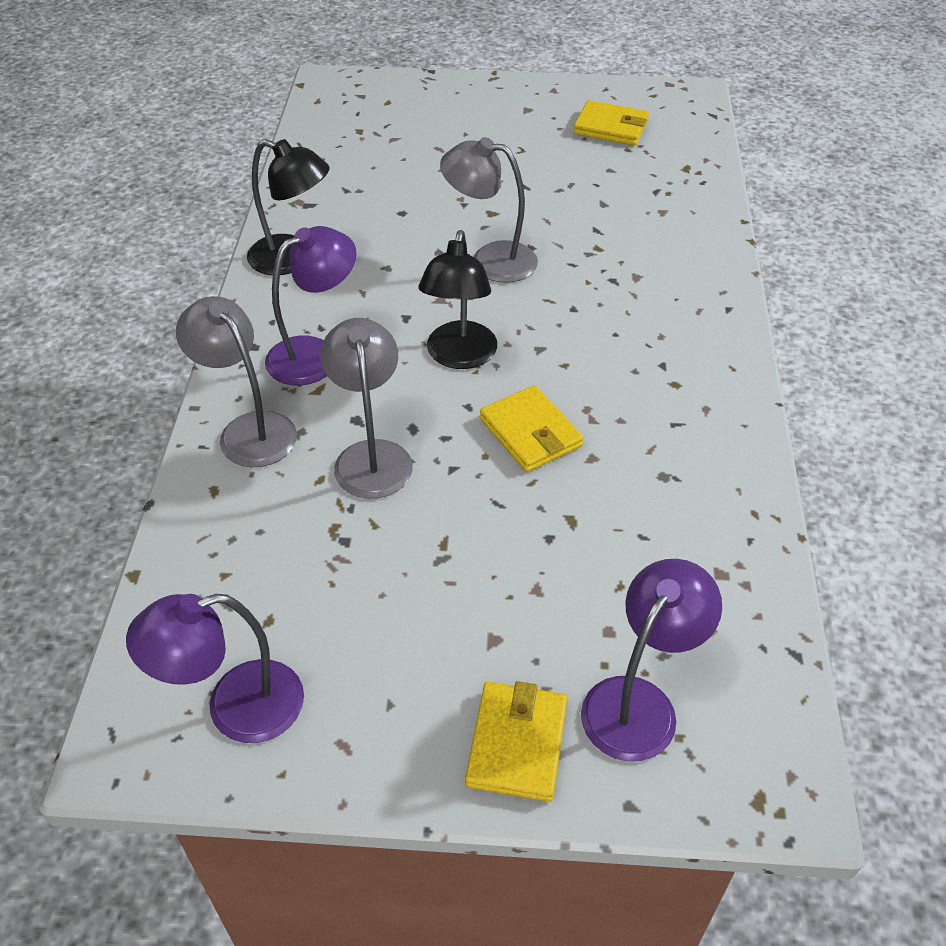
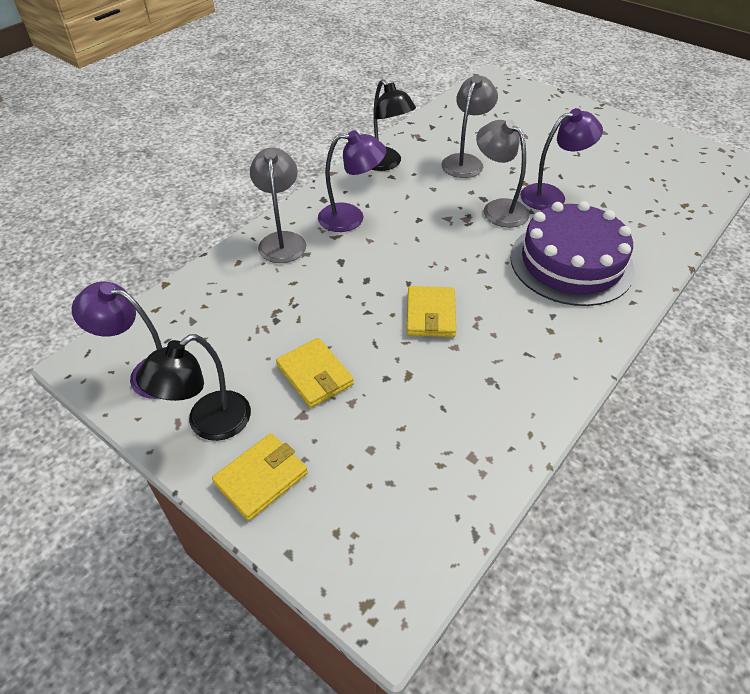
camera: 35 degrees right, 0 degrees up
(371, 456) = (330, 283): grey lamp -> grey lamp (465, 161)
(459, 356) = (429, 254): black lamp -> black lamp (208, 424)
(610, 127) = (652, 162): yellow wallet -> yellow wallet (315, 375)
(629, 292) = (571, 263): none -> purple cake
(639, 702) = (349, 500): purple lamp -> purple lamp (551, 195)

